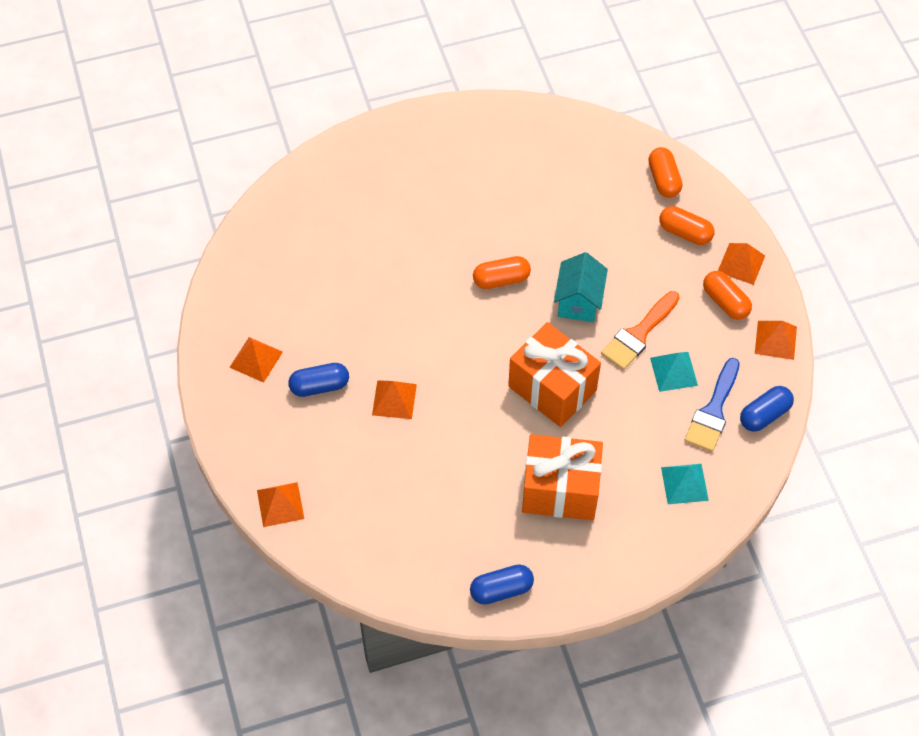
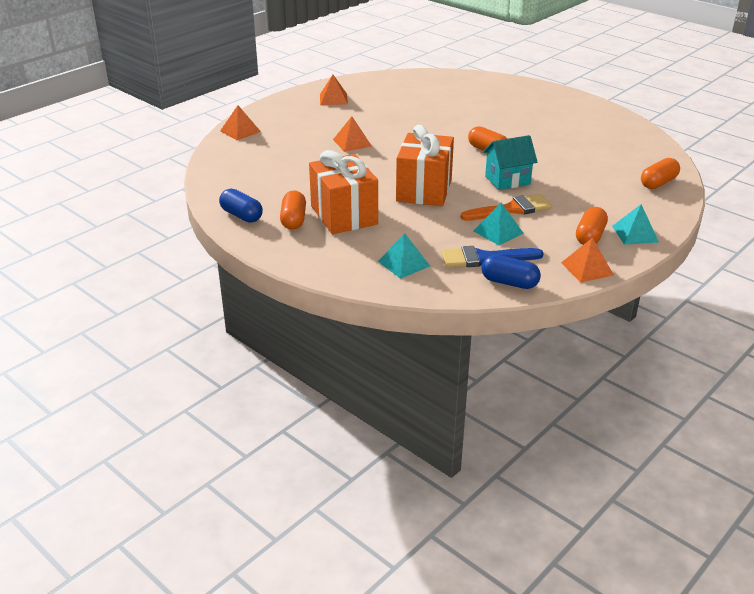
camera: 60 degrees right, 25 degrees down
(319, 386) = (336, 120): blue capsule -> none
(638, 334) = (511, 209): orange brush -> orange brush turned 150 degrees clockwise
(685, 233) = (626, 203): orange capsule -> orange capsule (293, 220)
(741, 263) = (635, 234): orange pyramid -> turquoise pyramid

